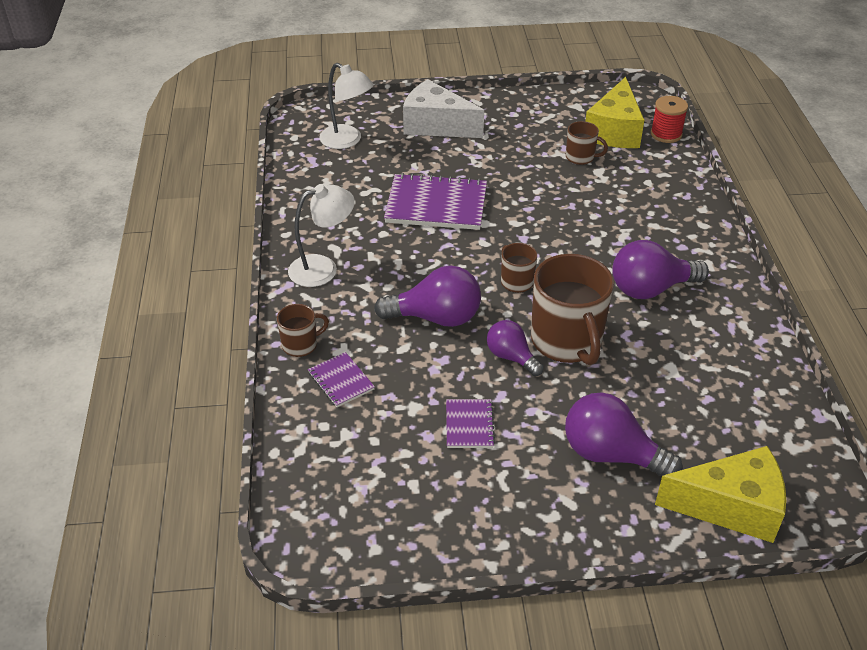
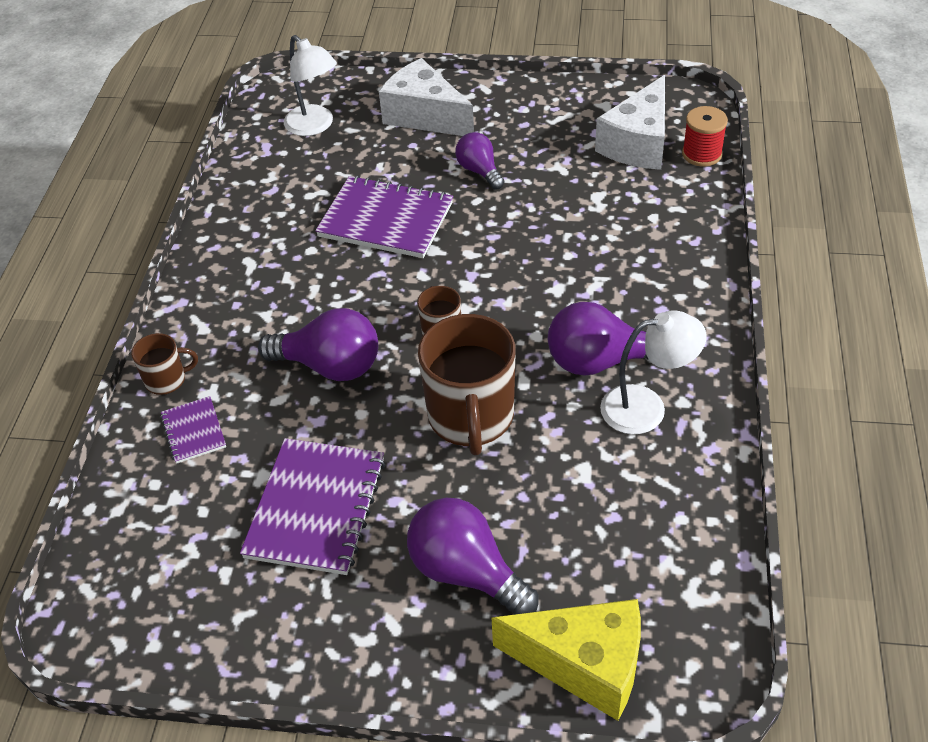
camera: 15 degrees right, 5 degrees up
(323, 268) = (227, 287): white lamp -> white lamp (646, 407)
(469, 425) = (316, 508): purple notebook -> purple notebook, size x1.97
(511, 357) = (397, 428): purple light bulb -> purple light bulb (479, 171)
(581, 157) = (582, 175): brown mug -> none
(614, 131) = (638, 143): yellow cheese -> white cheese

